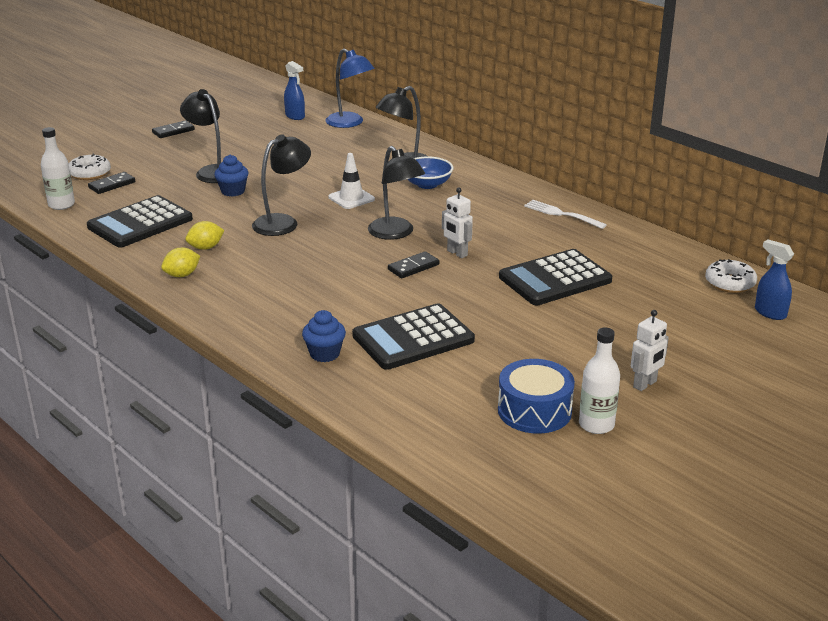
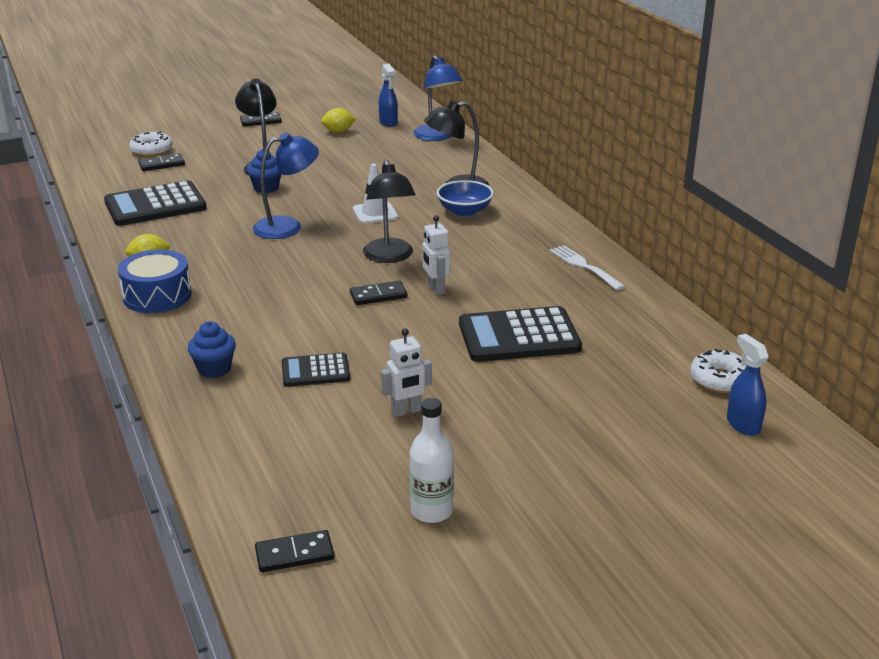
camera: 20 degrees right, 0 degrees up
(61, 205) = (102, 176): white bottle -> none
(206, 247) = (194, 239): yellow lemon -> yellow lemon (338, 131)
(283, 222) = (287, 226): black lamp -> blue lamp
(413, 338) = (315, 371): black calculator -> black calculator, size x0.56
(518, 481) = (294, 554): none -> black domino
(534, 411) = (377, 479): blue drum -> blue drum (157, 296)
(645, 384) = (525, 477): white robot -> white robot (406, 411)

